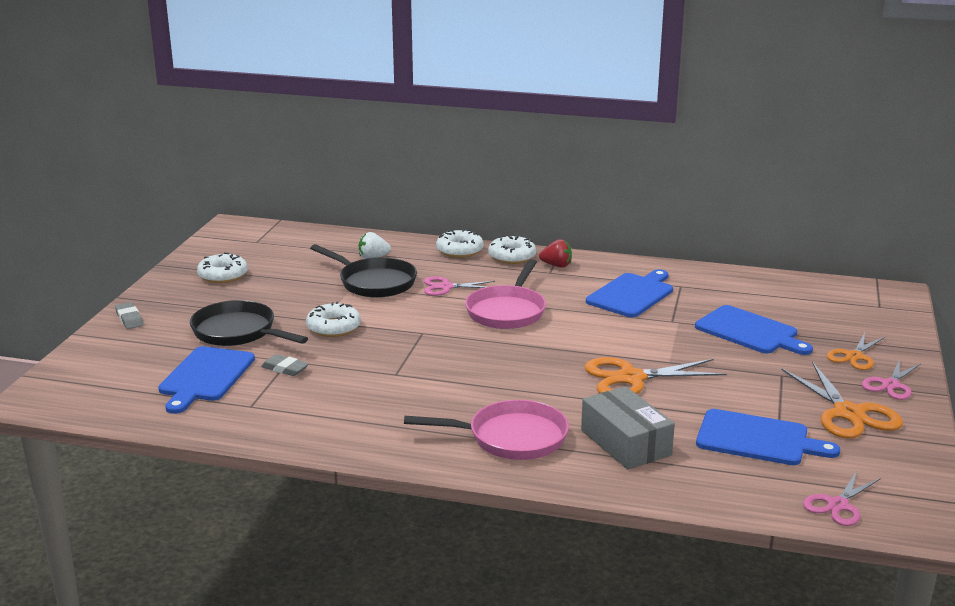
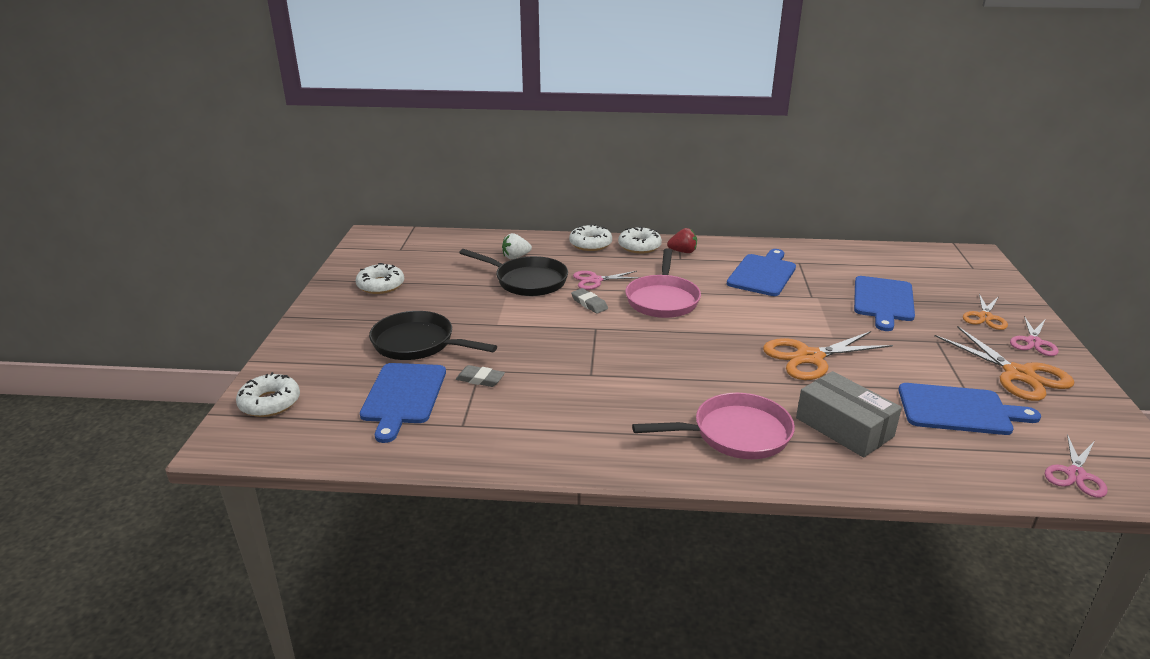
camera: 10 degrees left, 5 degrees up
(129, 319) = (303, 339): grey eraser -> grey eraser (589, 303)
(333, 327) = (509, 330): white donut -> white donut (270, 403)
(749, 331) = (883, 301): blue cutting board -> blue cutting board turned 75 degrees clockwise

